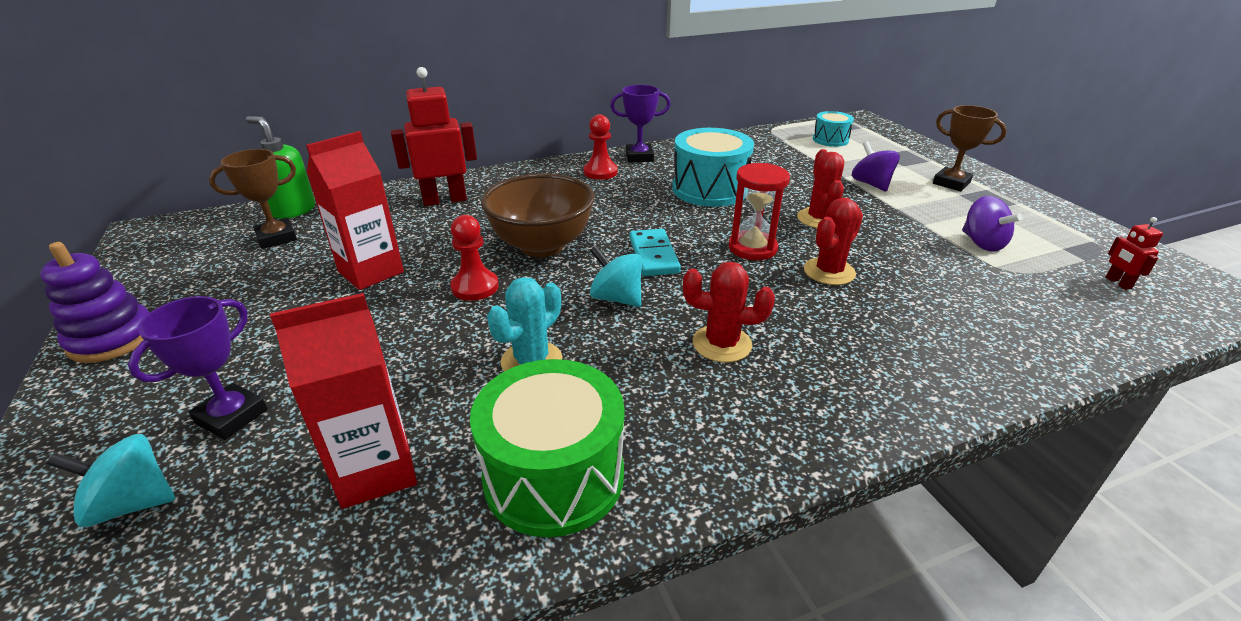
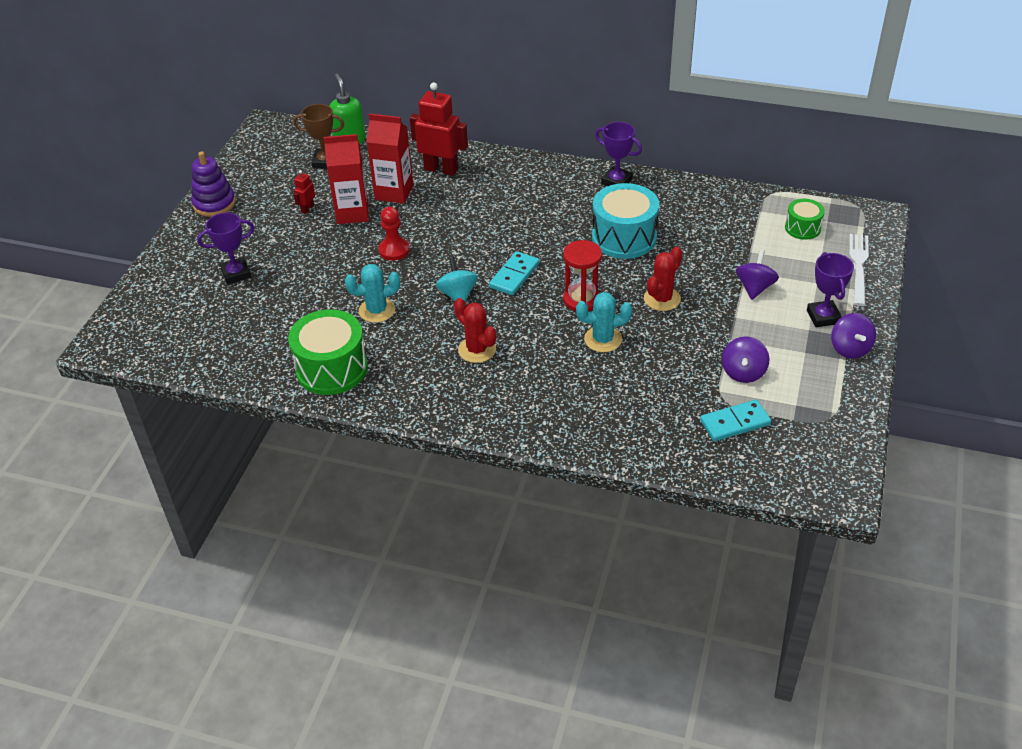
camera: 40 degrees right, 10 degrees up
(132, 504) = (183, 296): turquoise spinning top -> none
(375, 471) = (270, 329): red carton -> red carton (394, 192)
(542, 246) = (459, 237): brown bowl -> none
(600, 172) = (569, 186): red pawn -> none
(829, 272) = (603, 339): red cactus -> turquoise cactus
(830, 140) = (802, 228): turquoise drum -> green drum
(908, 147) = (858, 266): none -> white fork
(951, 183) = (823, 317): brown trophy -> purple trophy
(1008, 195) = (850, 348): none -> purple spinning top
(1058, 285) = (735, 422): none -> turquoise domino
(1118, 283) = (780, 443): red robot -> red robot (307, 209)

